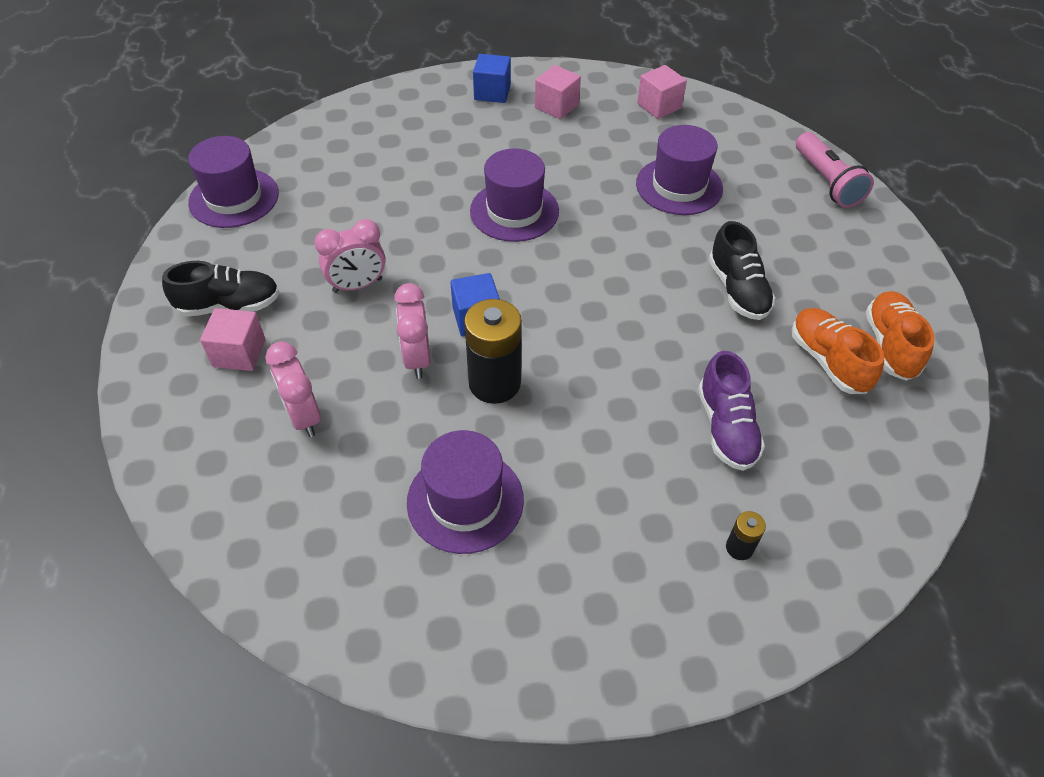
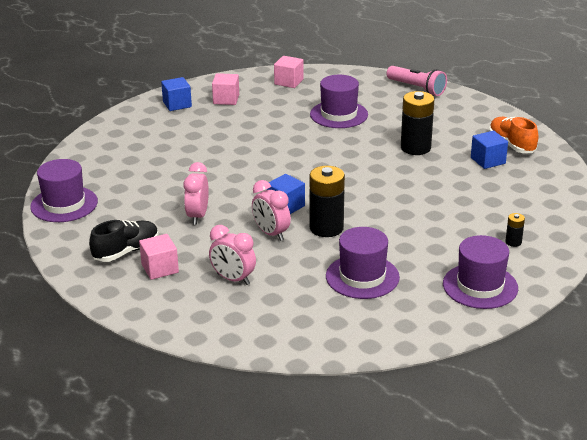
camera: 30 degrees left, 20 degrees down
(357, 285) = (197, 216): pink clock -> pink clock turned 150 degrees clockwise
(514, 211) = (255, 154): purple hat -> purple hat (480, 286)
(726, 427) = (464, 202): purple shoe -> none
(737, 290) = (415, 148): black shoe -> black battery
(828, 361) = (488, 160): orange shoe -> blue cube

